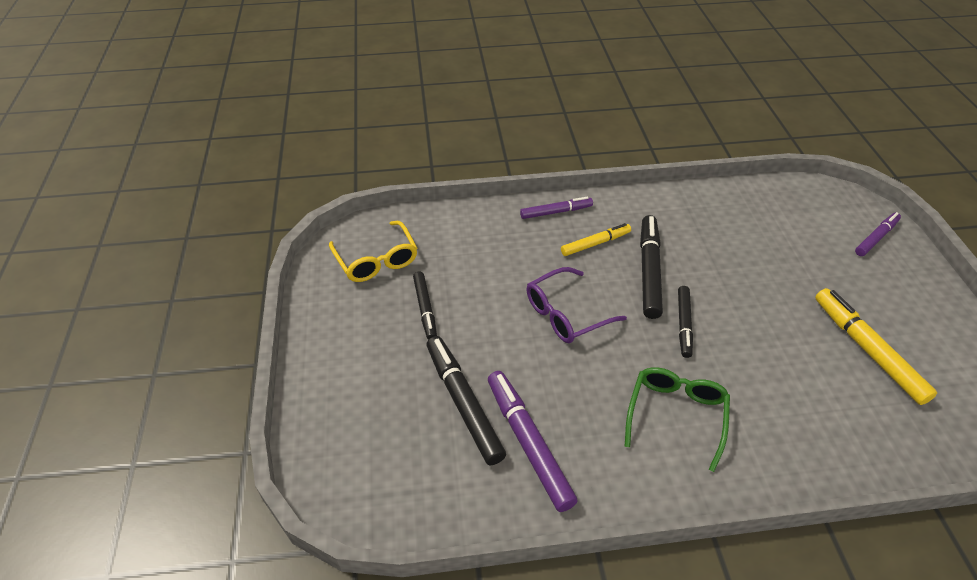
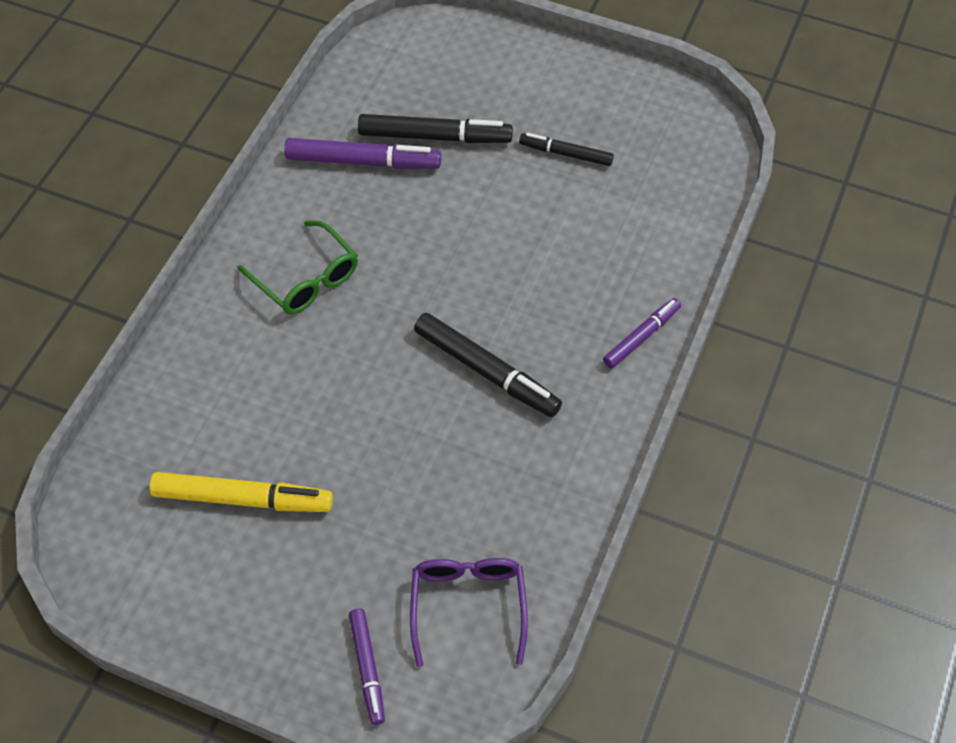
camera: 120 degrees right, 10 degrees up
(377, 261) = (661, 141): yellow glasses -> none
(556, 212) = (641, 337): purple marker -> purple marker turned 150 degrees counterclockwise
(565, 314) = (479, 260): purple glasses -> purple glasses (468, 604)
(595, 243) = (562, 345): yellow marker -> none
(683, 324) = (394, 354): black marker -> none

